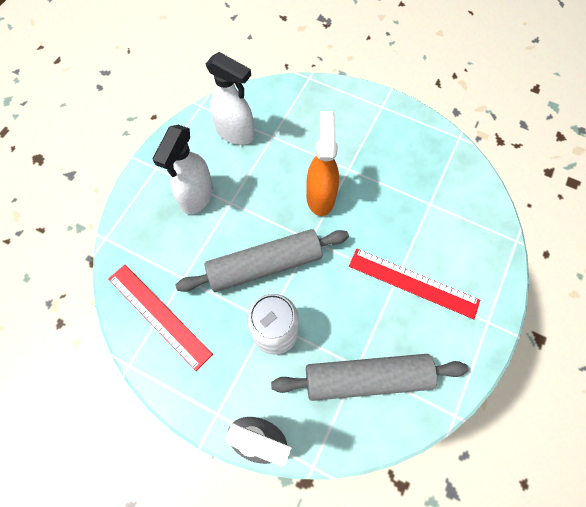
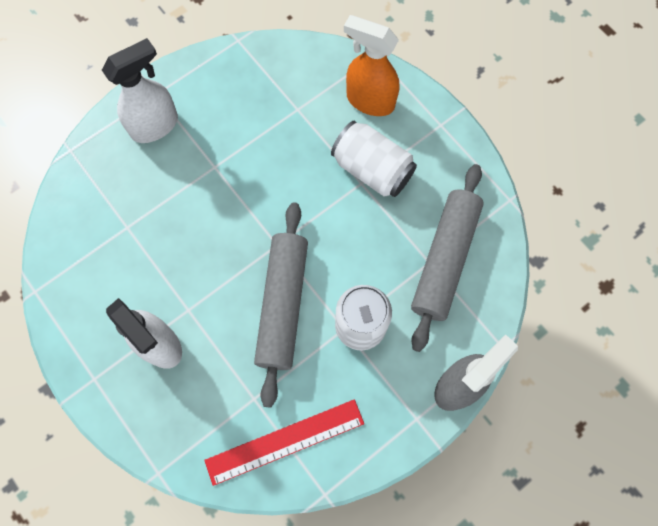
camera: 65 degrees left, 5 degrees up
(235, 133) = (99, 266): white spray bottle -> white spray bottle (155, 125)
(320, 196) = (232, 211): orange spray bottle -> orange spray bottle (369, 100)
(413, 283) = (372, 169): red ruler -> white can

